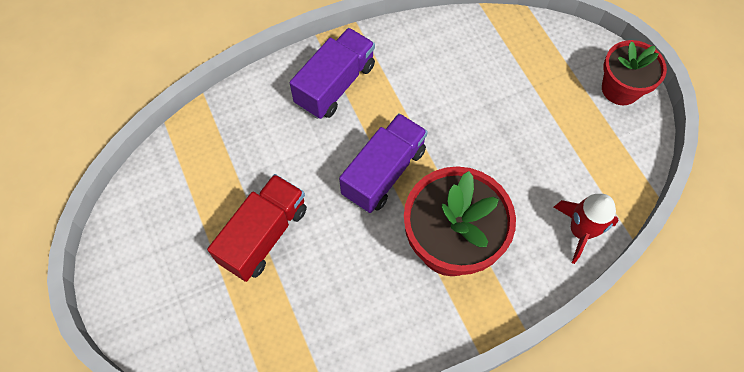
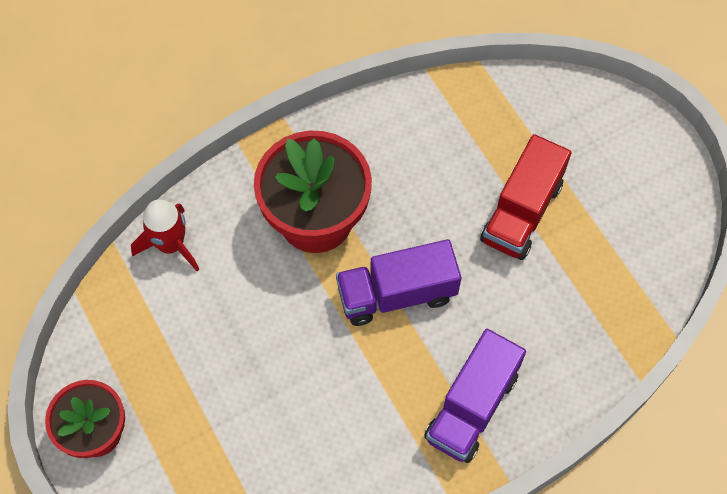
camera: 175 degrees right, 0 degrees up
(384, 172) = (396, 294): purple truck -> purple truck turned 45 degrees clockwise

